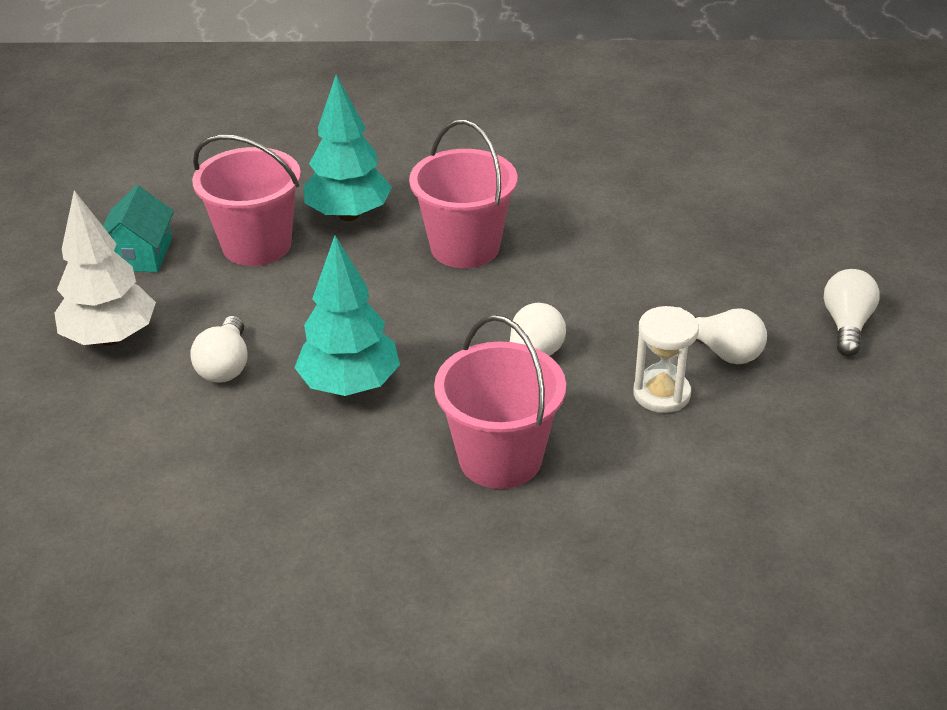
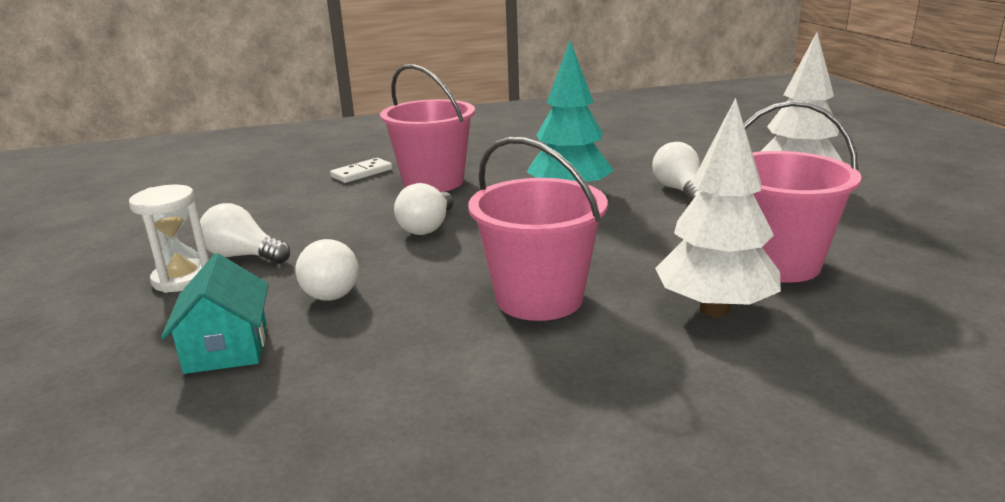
camera: 165 degrees right, 15 degrees down
(140, 255) = (881, 238): turquoise house -> turquoise house (227, 347)
(348, 215) = (714, 309): turquoise tree -> white tree
(596, 513) = (362, 173): none -> white domino
(661, 394) = (309, 224): white hourglass -> white hourglass (182, 279)
(846, 325) = (94, 294): white light bulb -> white light bulb (334, 289)

